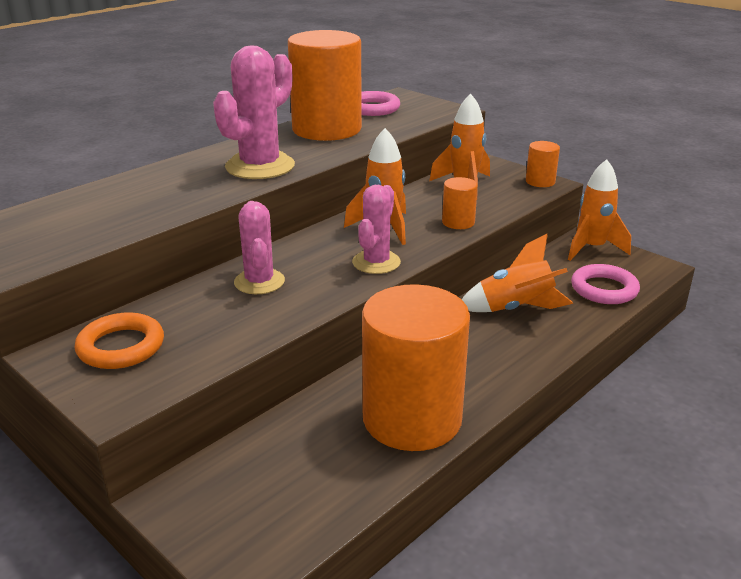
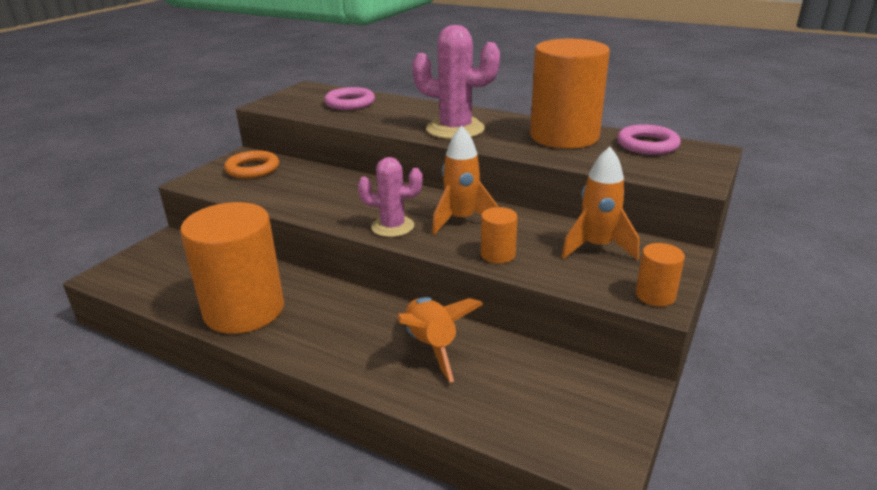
camera: 75 degrees right, 0 degrees up
(259, 282) = (343, 190): pink cactus -> none
(592, 248) = (612, 397): orange rocket -> none
(604, 289) = (507, 412): pink ring -> pink ring (350, 103)

